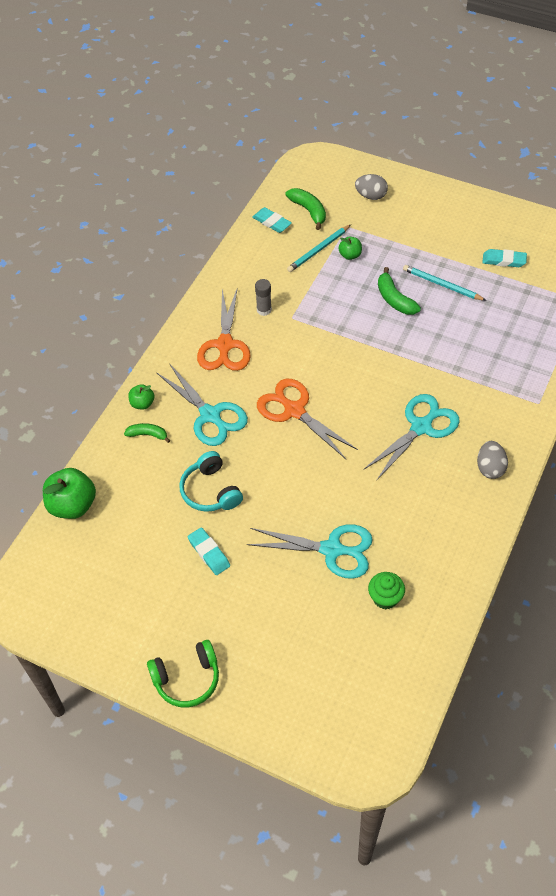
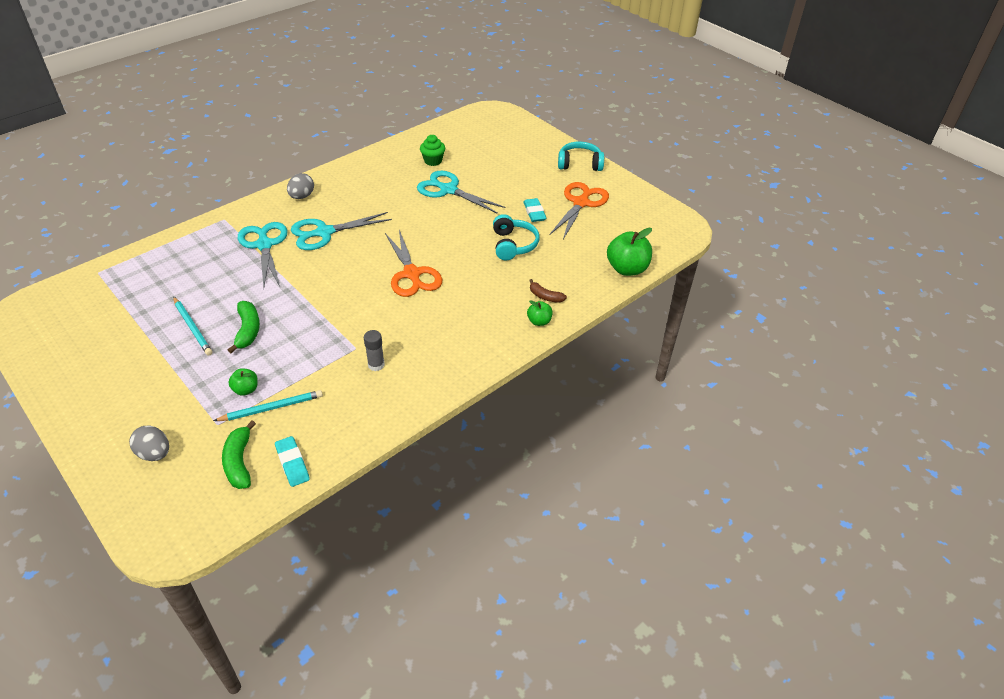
camera: 160 degrees left, 10 degrees down
(147, 435) = (545, 296): green banana -> brown banana
(187, 679) = (579, 164): green headphones -> turquoise headphones
(210, 415) = (484, 293): turquoise scissors -> turquoise scissors (264, 245)
(225, 345) = (436, 345): orange scissors -> orange scissors (581, 203)
(504, 260) = (113, 329): turquoise eraser -> none

